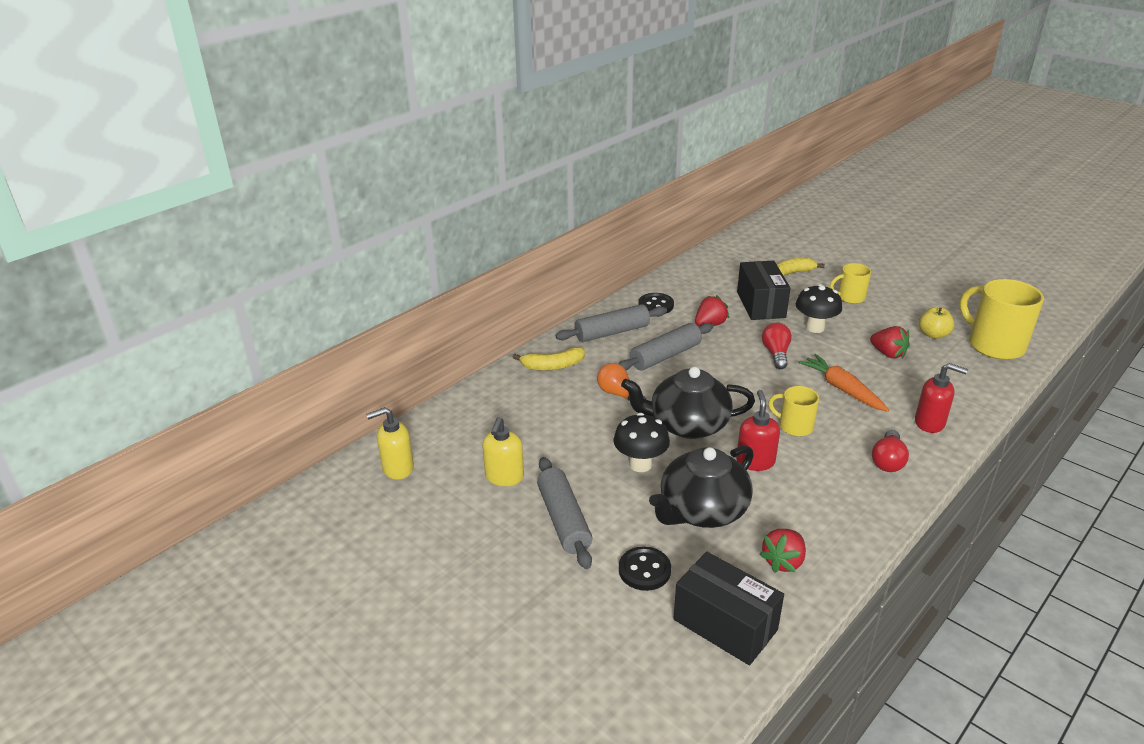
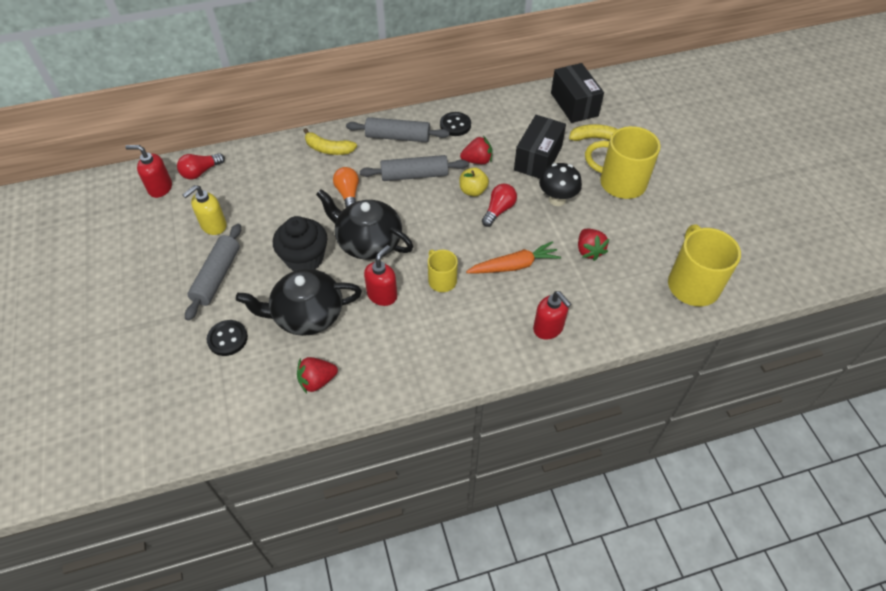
camera: 30 degrees right, 20 degrees up
(397, 468) = (160, 188): yellow soap dispenser -> red soap dispenser
(640, 464) = (304, 258): black mushroom -> black cupcake
(725, 625) = (235, 403): black box -> black box (574, 104)
(842, 389) = (514, 266): orange carrot -> orange carrot turned 75 degrees clockwise
(850, 297) = (620, 183): yellow mug -> yellow mug, size x1.80
(887, 461) = (477, 343): red light bulb -> red light bulb (201, 172)
(933, 335) = (650, 250): yellow apple -> yellow apple (473, 191)

